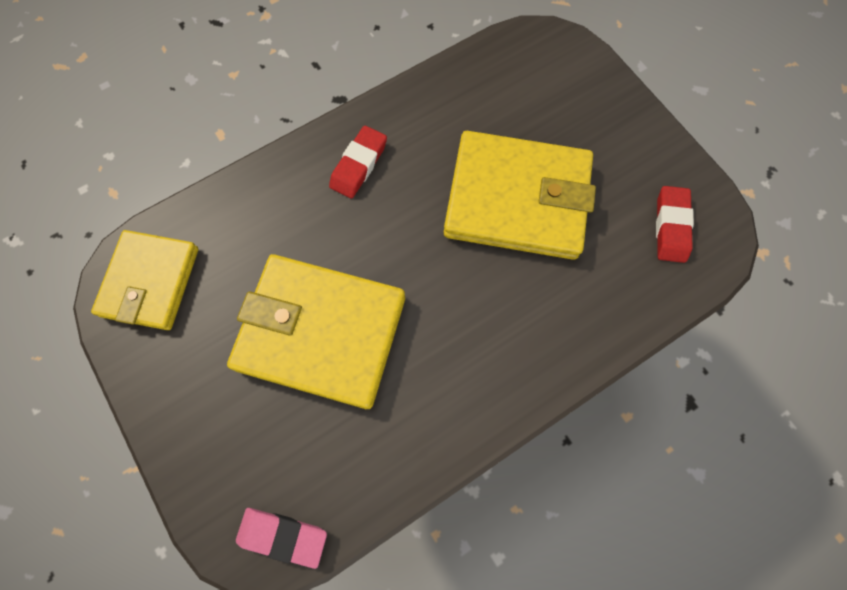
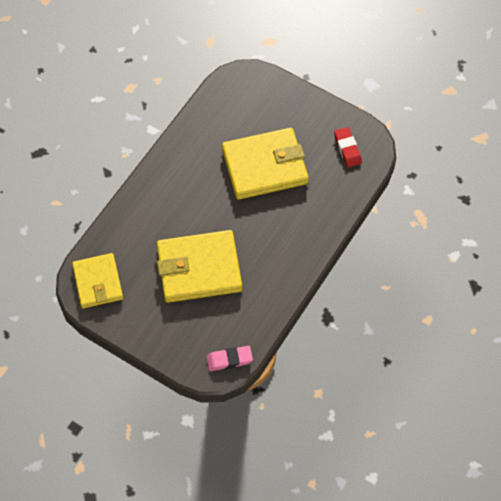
camera: 25 degrees left, 10 degrees down
(358, 165) = (173, 182): red eraser -> none

